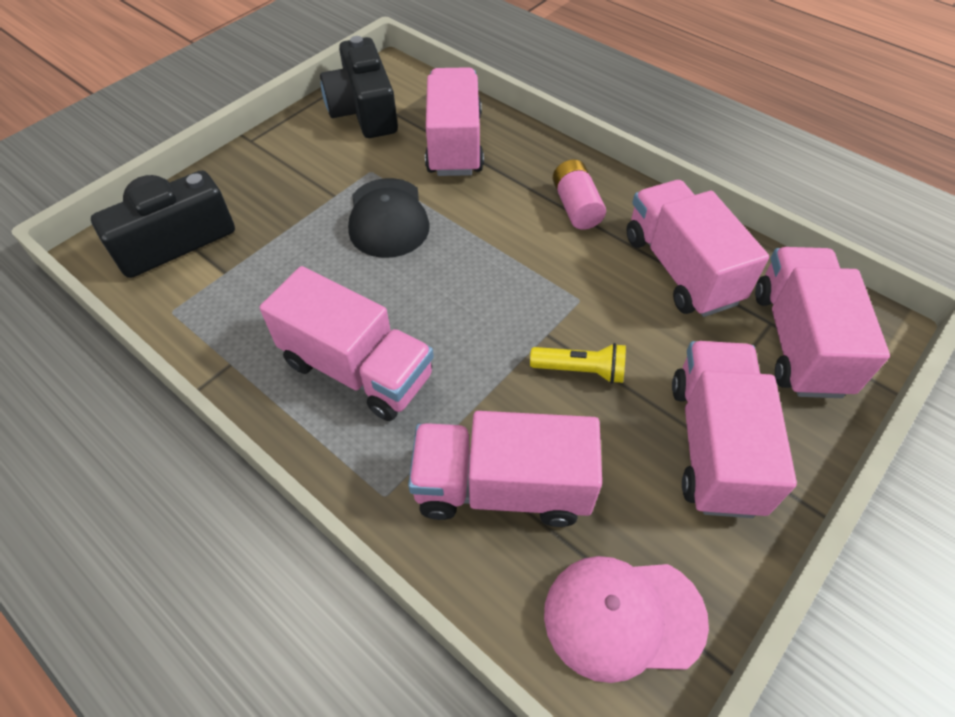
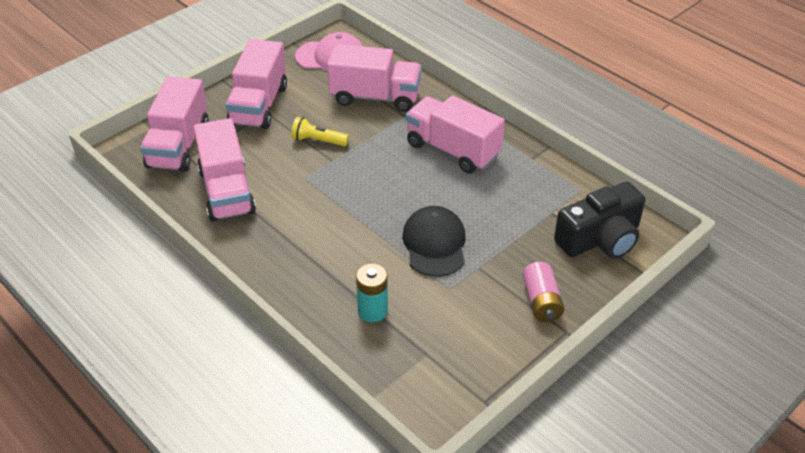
camera: 175 degrees left, 10 degrees down
(364, 110) = (459, 360): black camera -> none
(454, 144) = (372, 311): pink truck -> turquoise battery
(576, 207) = (283, 242): pink battery -> pink battery (541, 301)

